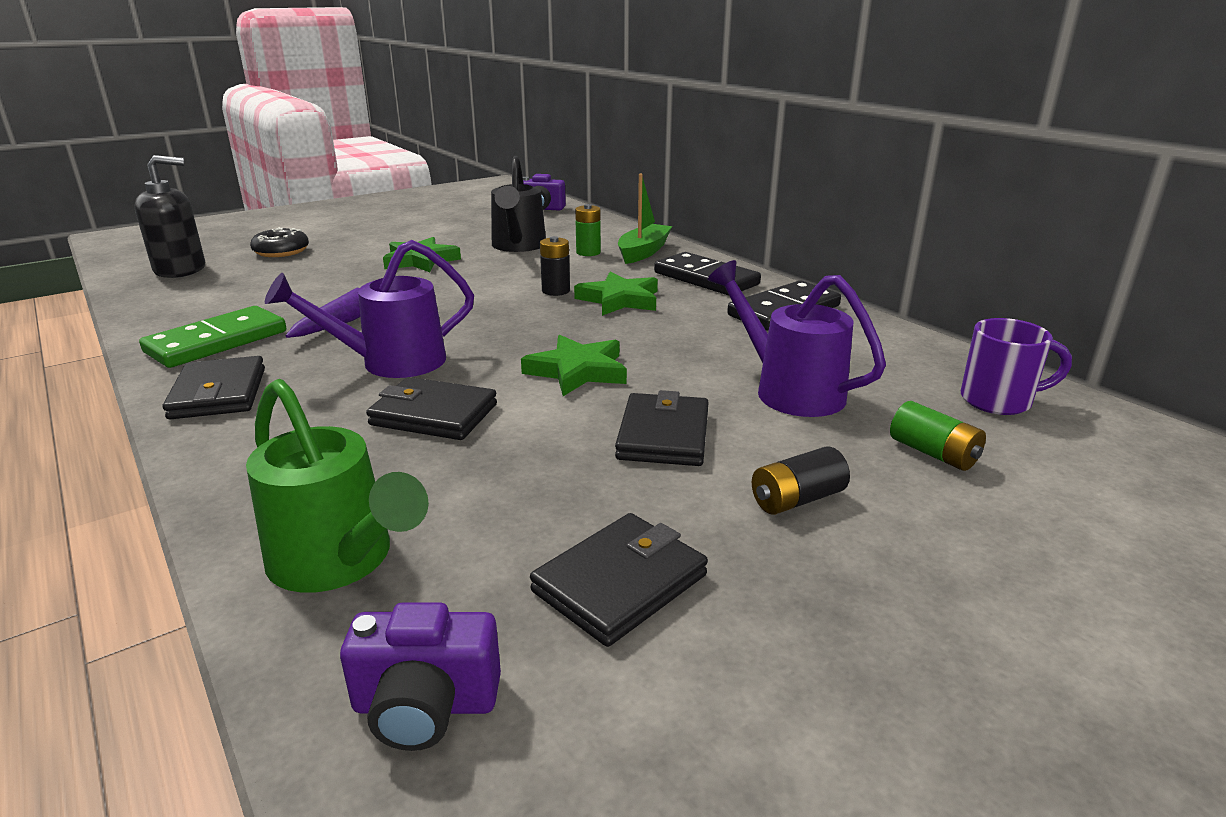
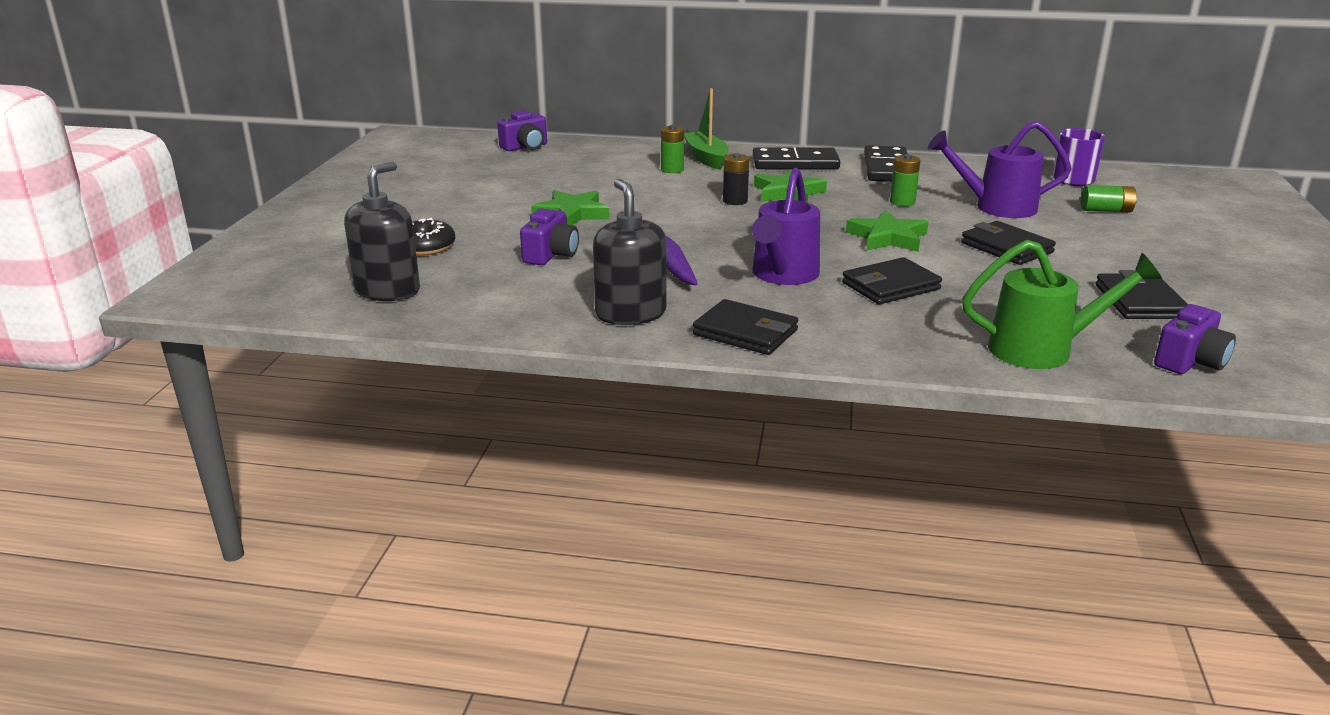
camera: 45 degrees left, 0 degrees up
(217, 342) = (630, 313): green domino -> black soap dispenser
(318, 282) = (551, 255): none -> purple camera
(517, 246) = (608, 181): black watering can -> none
(699, 346) = (902, 202): none -> green battery
(797, 499) = (1112, 248): black battery -> none

